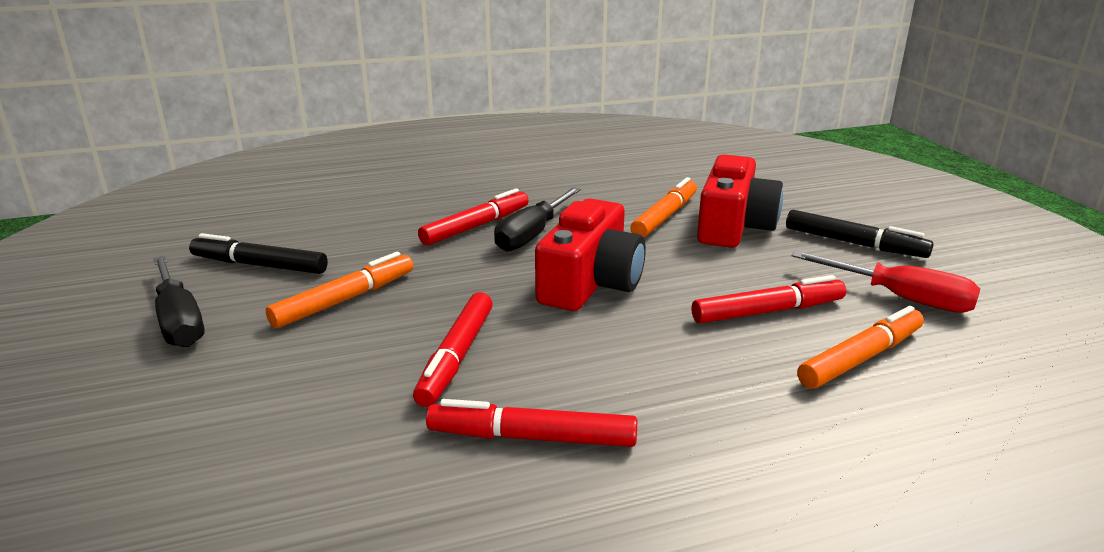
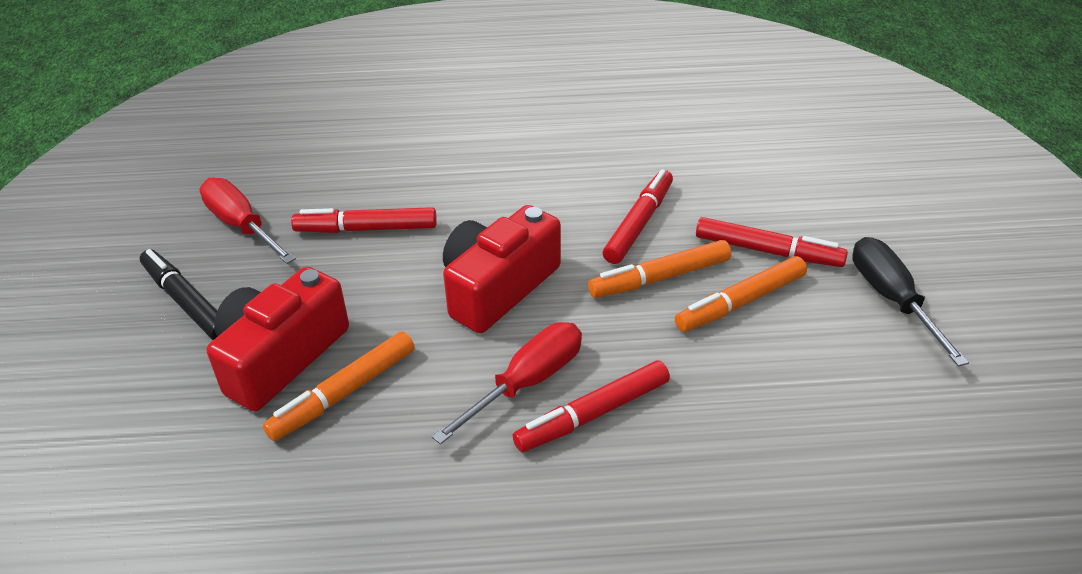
camera: 165 degrees left, 15 degrees up
(259, 265) = (851, 375): black marker -> none
(532, 235) = (527, 382): black screwdriver -> red screwdriver
(532, 438) = (598, 160): red marker -> red marker (767, 251)
(860, 358) = (343, 179): orange marker -> orange marker (660, 278)

